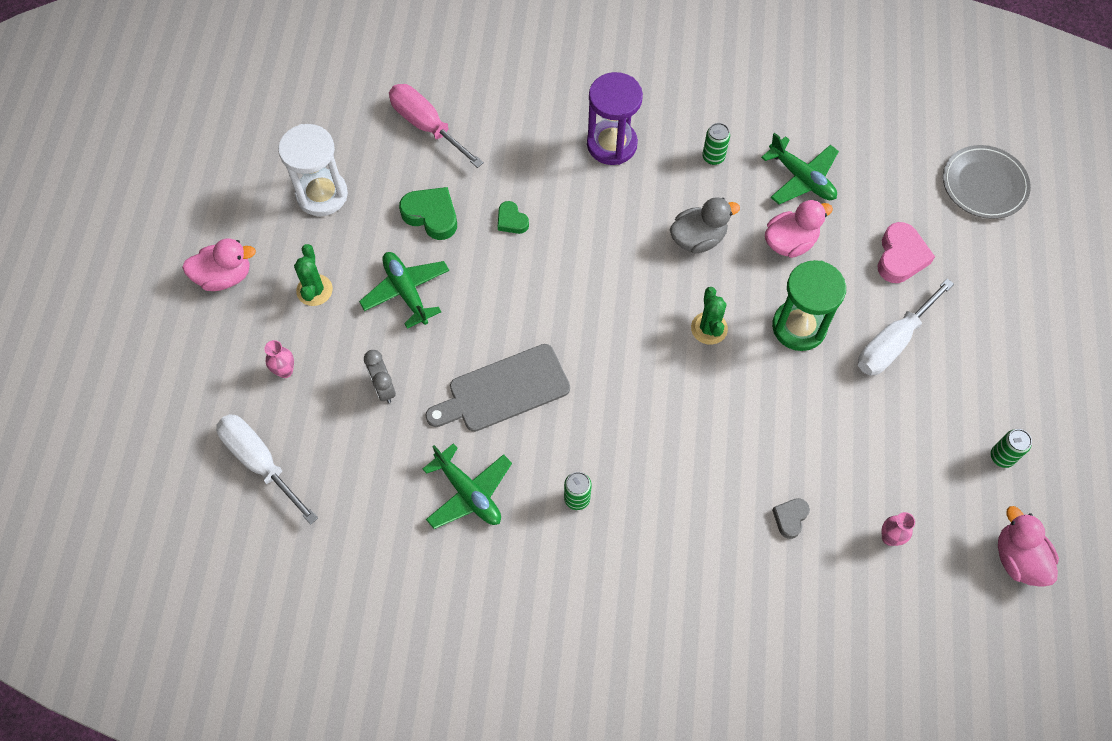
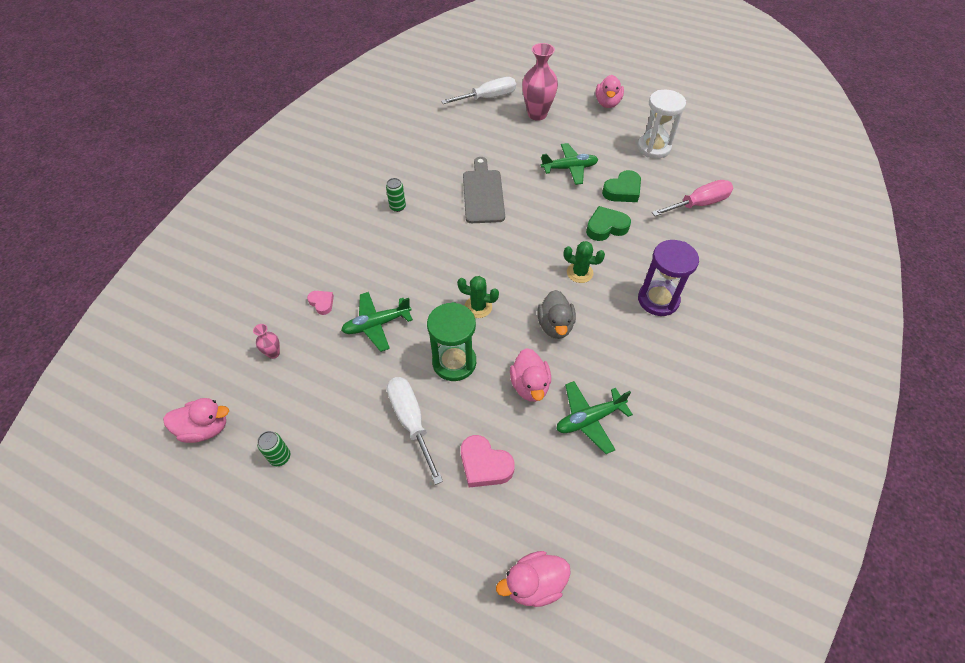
camera: 110 degrees right, 10 degrees down
(285, 371) = (537, 114): pink vase -> pink vase, size x2.17
(314, 290) = (585, 133): green cactus -> green cactus (579, 273)
(383, 388) = (509, 147): grey clock -> none
(468, 493) = (427, 165): green plane -> green plane (377, 324)
(511, 220) = (606, 227): green heart -> green heart, size x1.68
(713, 157) = (629, 362): green can -> none
(790, 518) = (322, 303): grey heart -> pink heart
(984, 184) = (534, 584): grey plate -> pink duck

